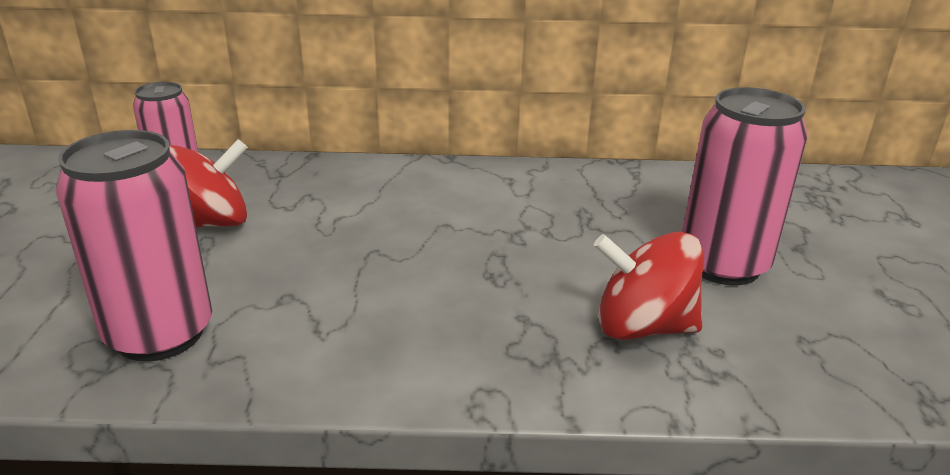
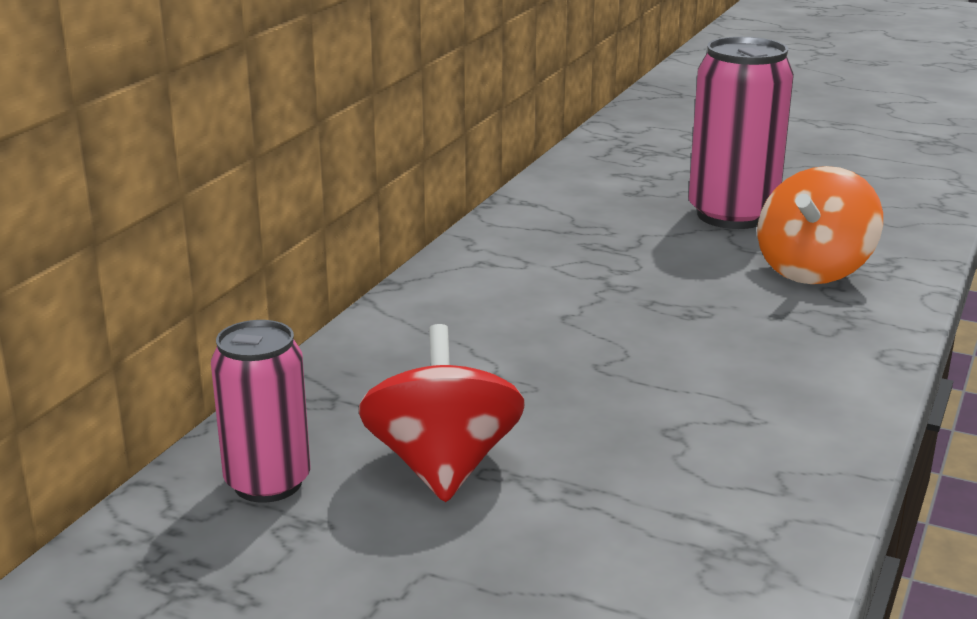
camera: 65 degrees left, 5 degrees down
(160, 334) = (713, 521): pink can -> none
(642, 327) = (813, 270): red spinning top -> orange spinning top

